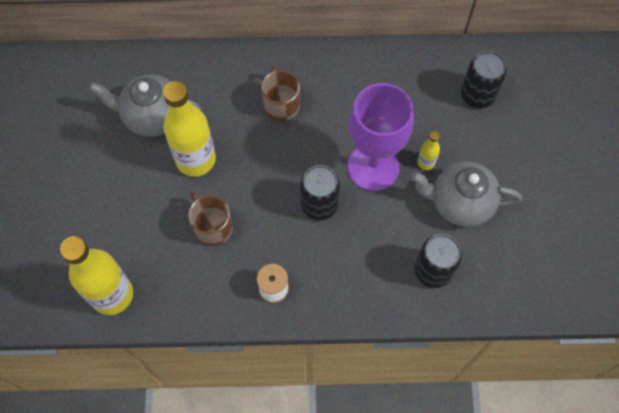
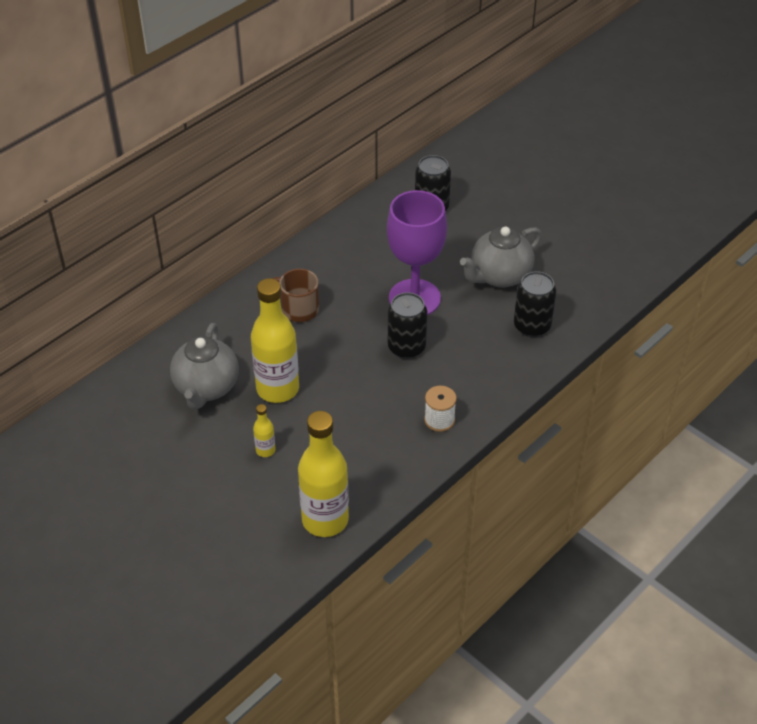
camera: 45 degrees left, 20 degrees down
(152, 117) = (206, 388): grey teapot -> grey teapot turned 45 degrees counterclockwise
(212, 227) = (346, 419): brown mug -> none
(426, 162) = (447, 270): yellow bottle -> yellow bottle (265, 450)

